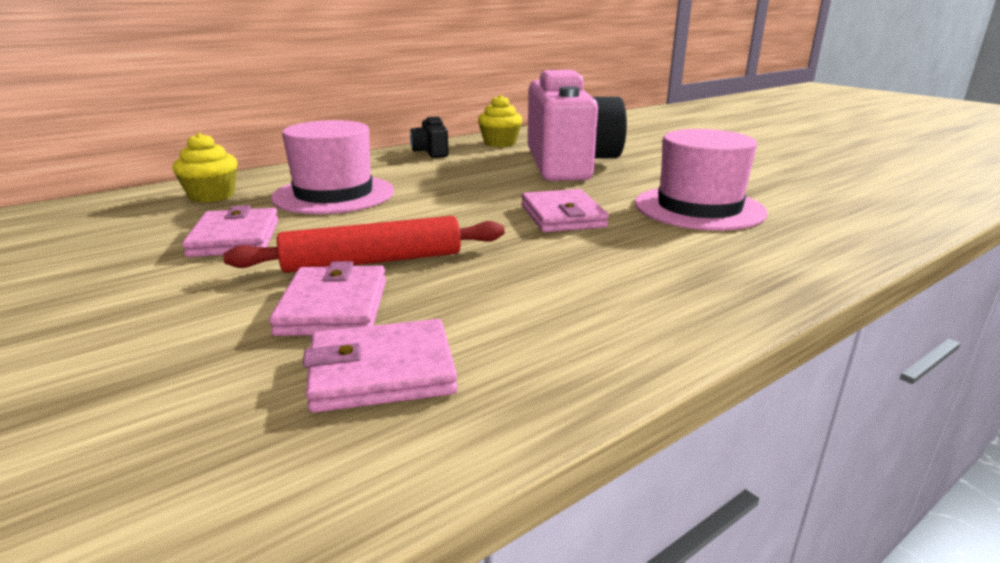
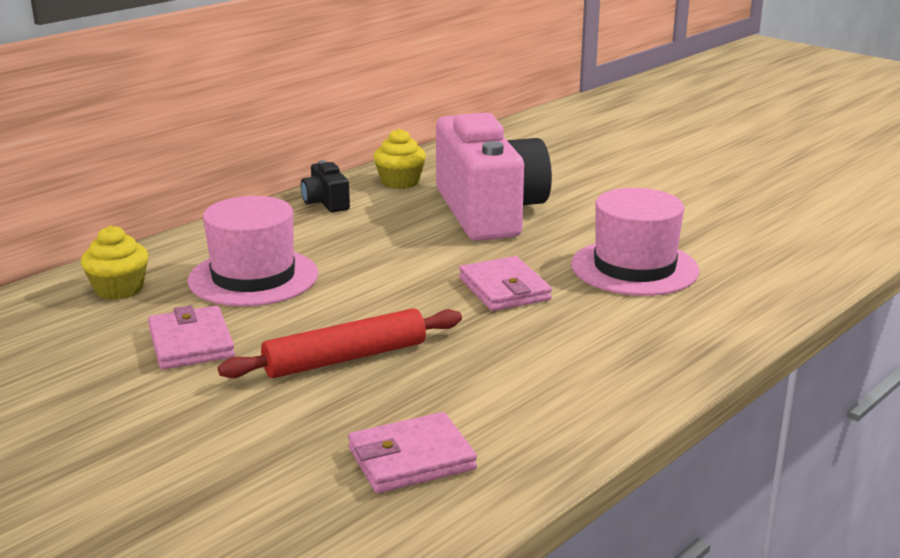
camera: 10 degrees left, 0 degrees up
(333, 307) = (338, 408): pink wallet -> none

